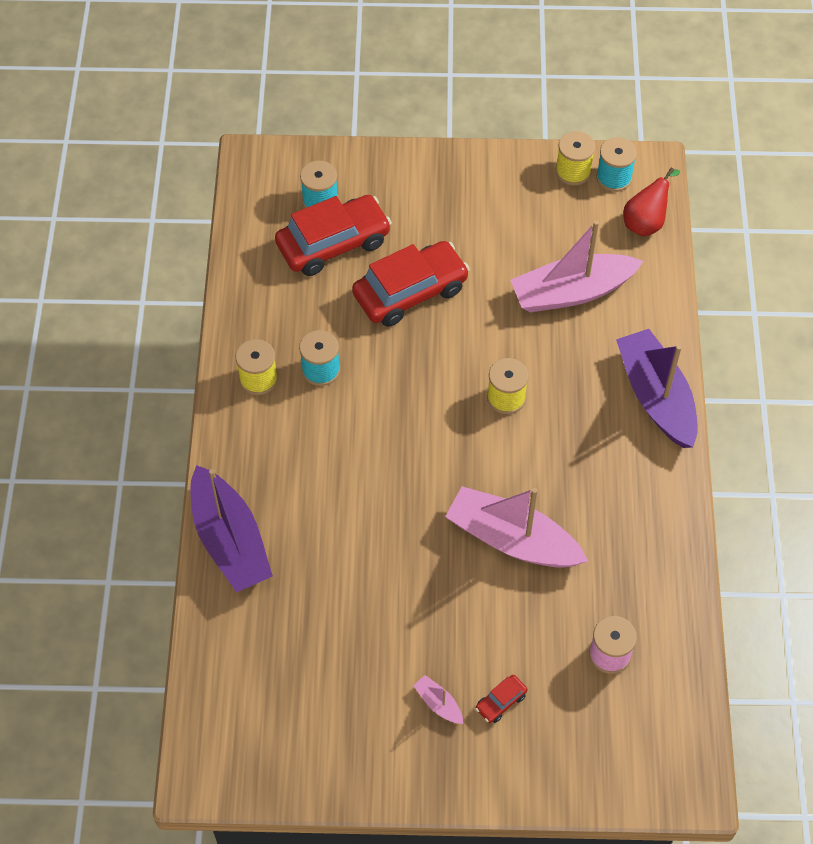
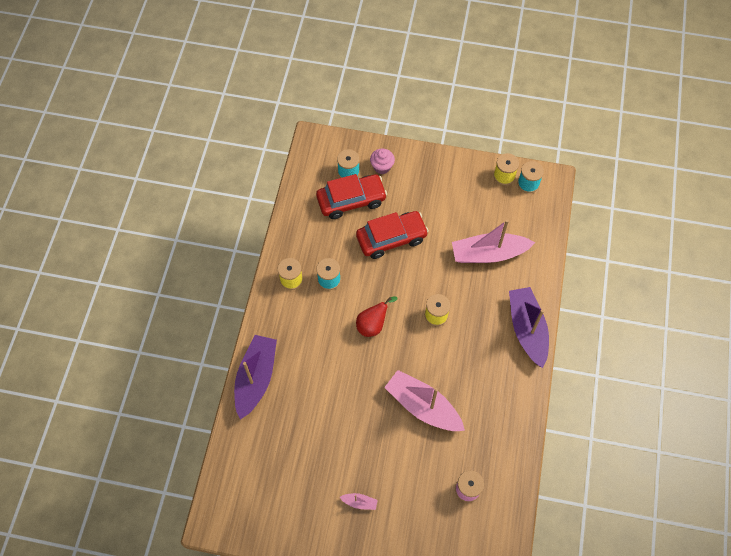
camera: 10 degrees right, 5 degrees up
(230, 540) = (256, 378): purple boat -> purple boat turned 150 degrees counterclockwise
(373, 185) = (382, 167): none -> pink cupcake
(438, 703) = (359, 502): pink boat -> pink boat turned 135 degrees clockwise
(501, 702) = (397, 508): red car -> none
(645, 222) = (542, 215): red pear -> red pear (373, 325)

